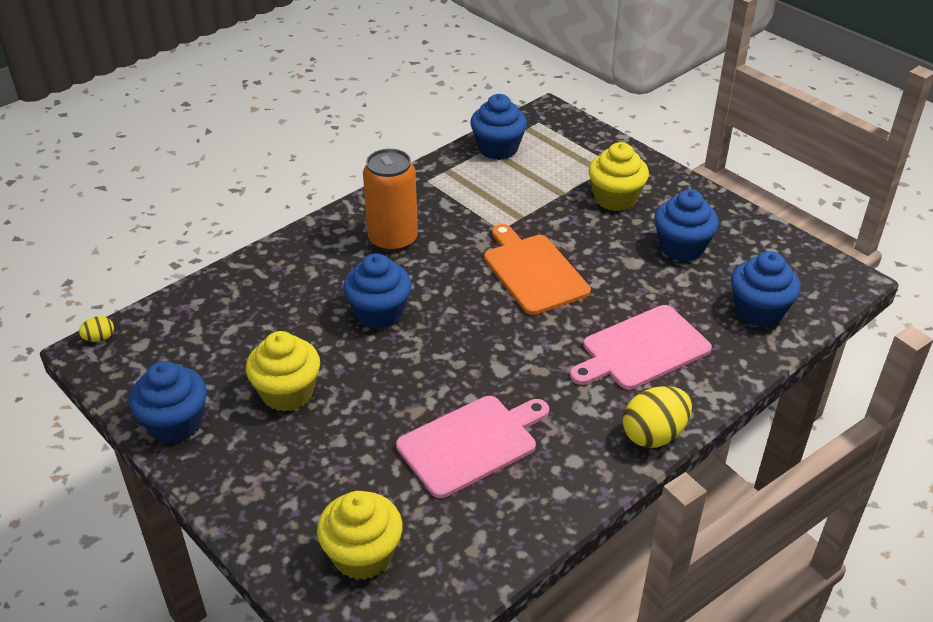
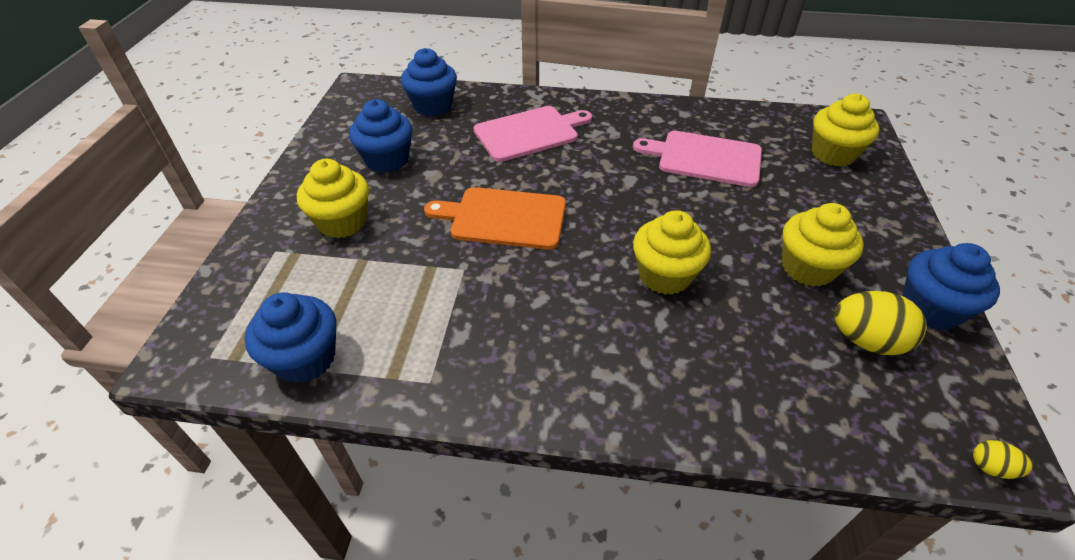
camera: 130 degrees left, 5 degrees up
(379, 313) = (665, 275): blue cupcake -> yellow cupcake
(393, 239) = (563, 336): orange can -> none
(533, 271) = (503, 218): orange cutting board -> orange cutting board turned 75 degrees clockwise
(642, 349) = (529, 133): pink cutting board -> pink cutting board turned 45 degrees counterclockwise
(654, 435) = (597, 102): yellow egg -> yellow egg (866, 341)

